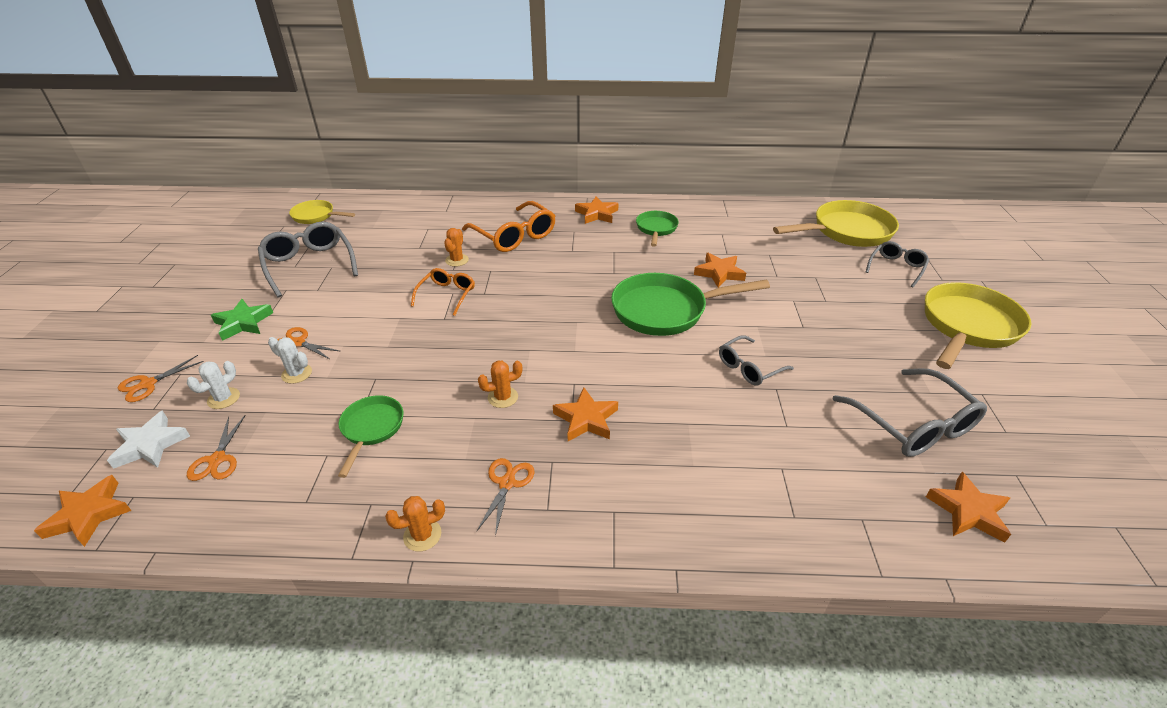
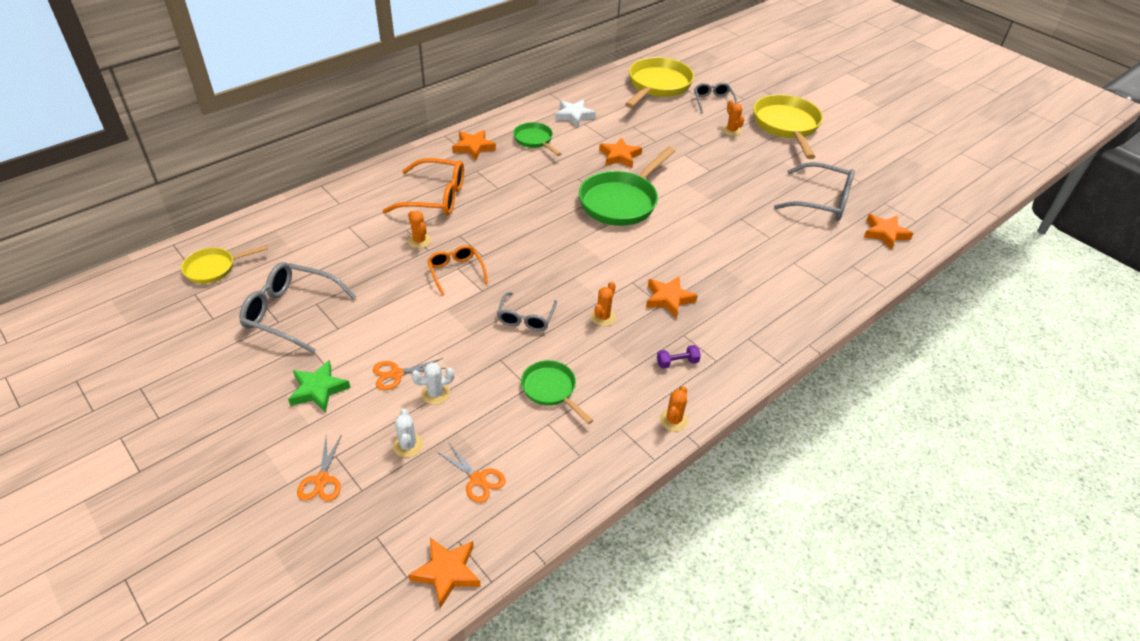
camera: 45 degrees left, 5 degrees up
(150, 445) = (408, 509): white star -> white star (574, 115)
(507, 483) = (677, 362): orange scissors -> purple dumbbell
(749, 367) = (713, 213): grey glasses -> grey glasses (526, 318)
(883, 302) = (731, 130): none -> orange cactus

